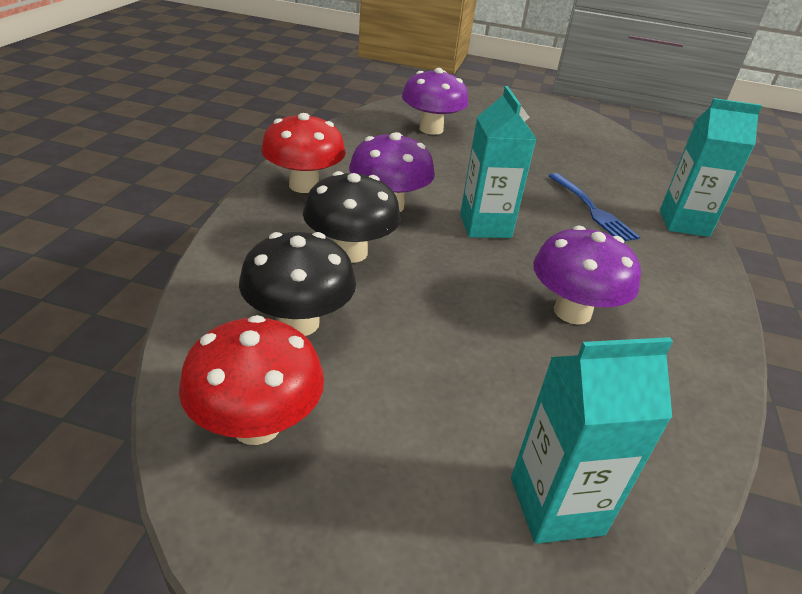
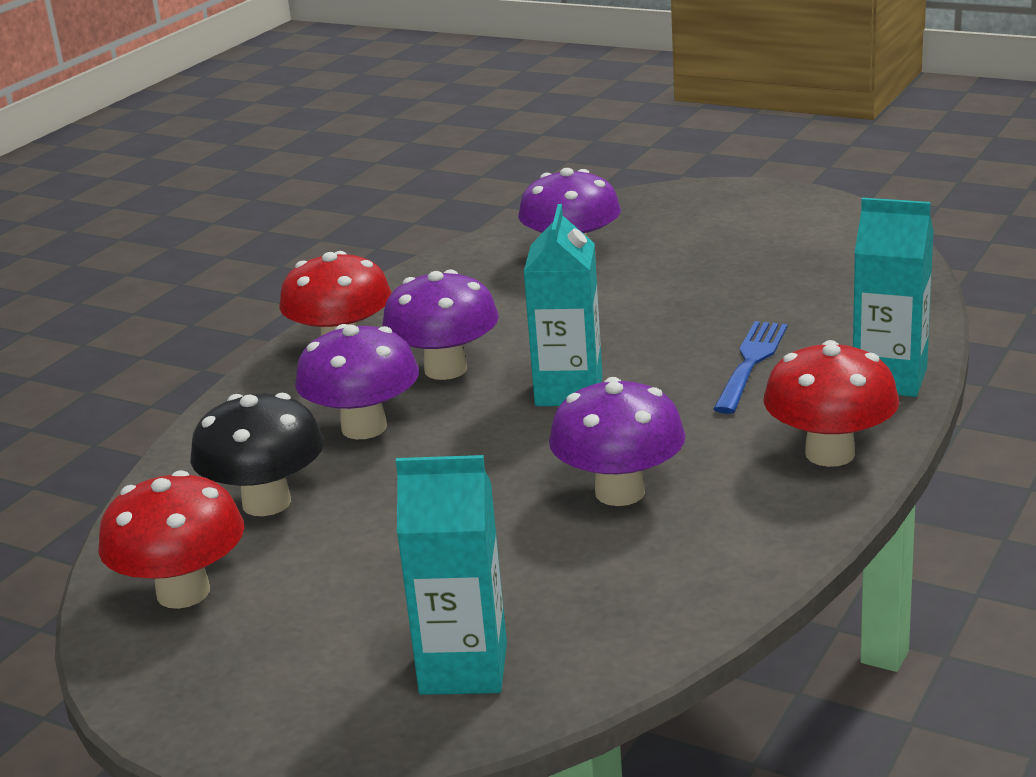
camera: 20 degrees right, 10 degrees down
(350, 252) = (364, 428): black mushroom -> purple mushroom
(591, 209) = (751, 364): blue fork -> blue fork turned 150 degrees counterclockwise
(690, 279) = (830, 454): none -> red mushroom

